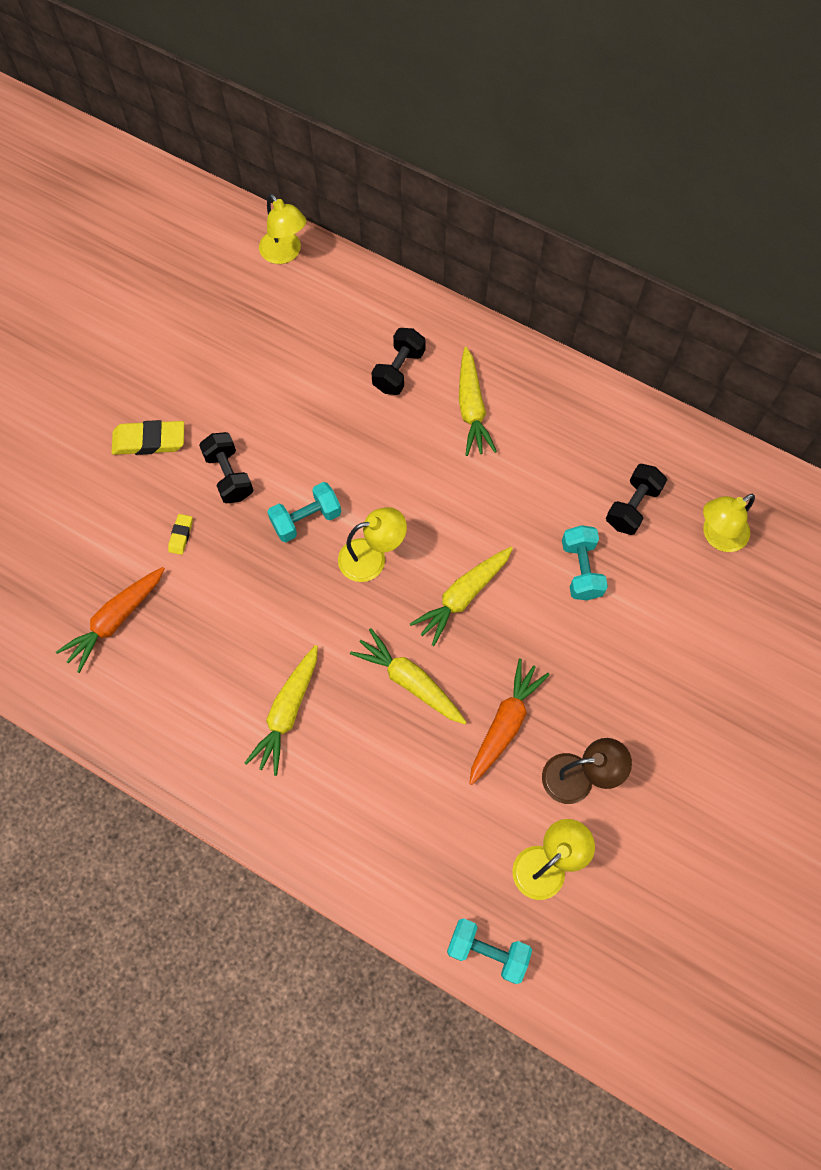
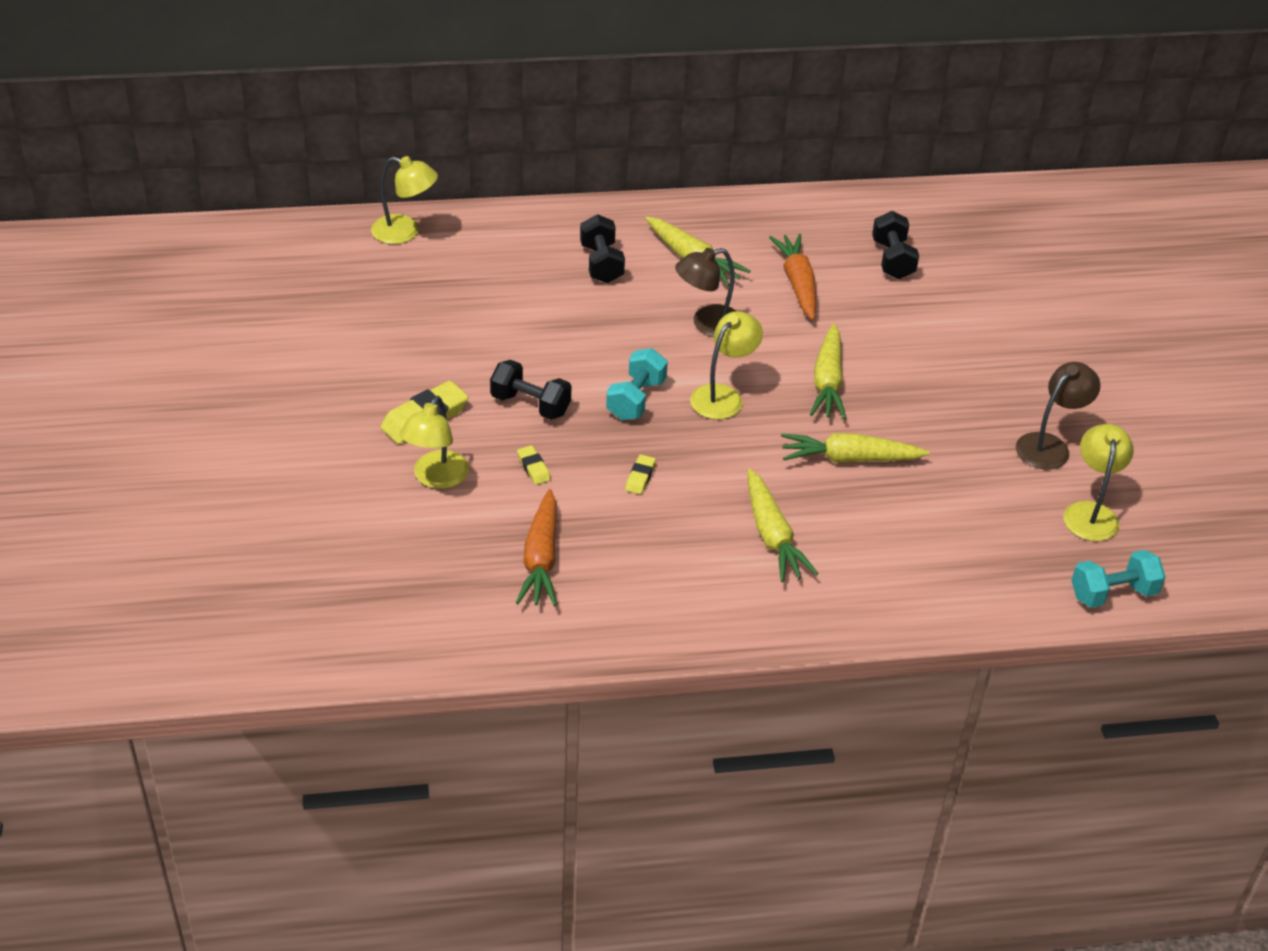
camera: 40 degrees left, 25 degrees down
(244, 594) = (640, 477): none -> yellow eraser
(424, 480) = (707, 324): none -> brown lamp
(505, 724) = (956, 444): orange carrot -> orange carrot (797, 283)
(581, 569) = (899, 317): turquoise dumbbell -> none
(717, 536) = (975, 246): yellow lamp -> yellow lamp (436, 478)

